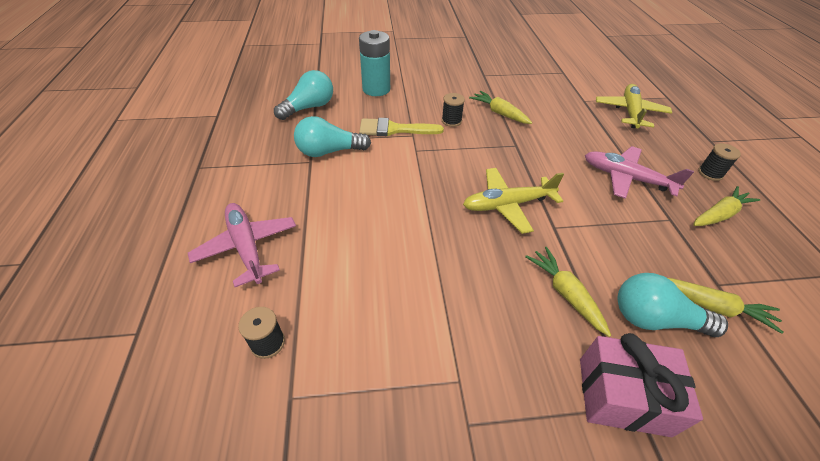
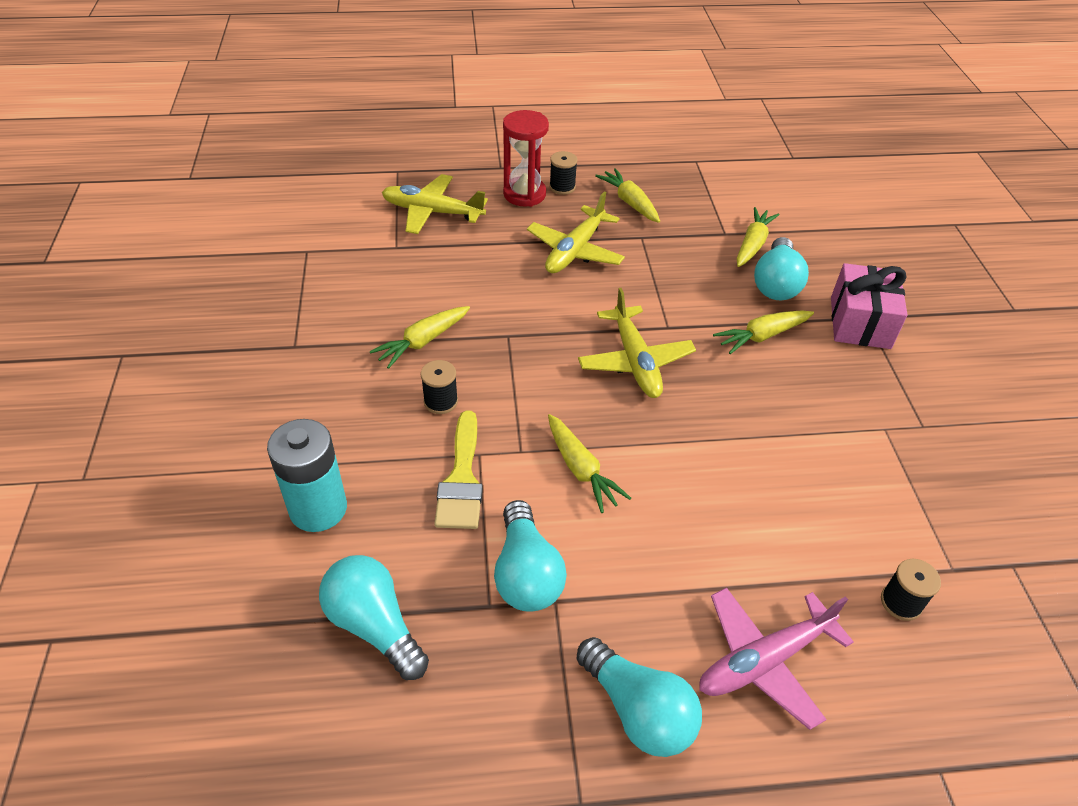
camera: 90 degrees left, 0 degrees up
(236, 189) = (638, 710): none -> turquoise light bulb
(402, 174) = (580, 469): none -> yellow carrot
(626, 178) = (575, 251): pink plane -> yellow plane
(683, 153) = (524, 194): none -> red hourglass

